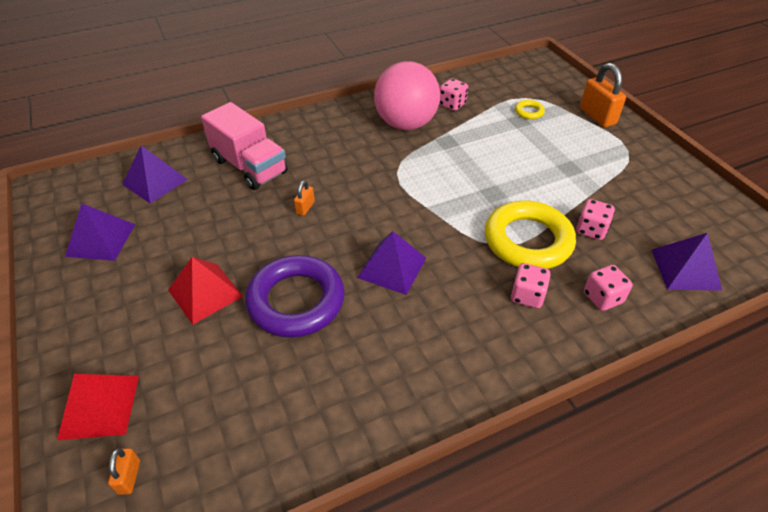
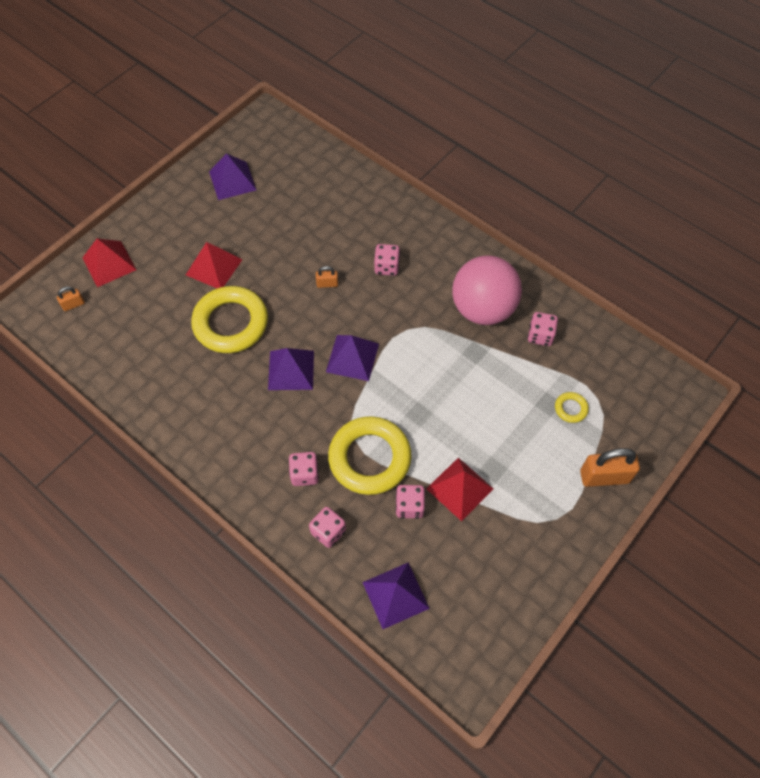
camera: 65 degrees right, 15 degrees up
(155, 182) = (305, 174): purple pyramid -> purple pyramid (352, 357)
(250, 166) = (356, 223): pink truck -> none
(296, 301) = (231, 323): purple ring -> yellow ring
(318, 163) = (386, 267): none -> pink dice
(582, 193) = (460, 488): none -> red pyramid
(597, 116) = (604, 476): orange padlock -> orange padlock turned 45 degrees clockwise

